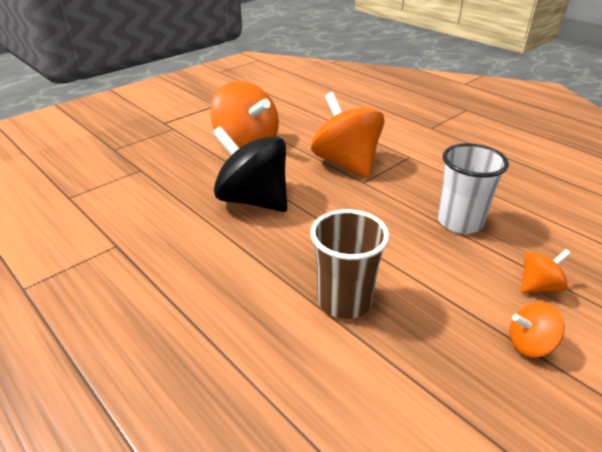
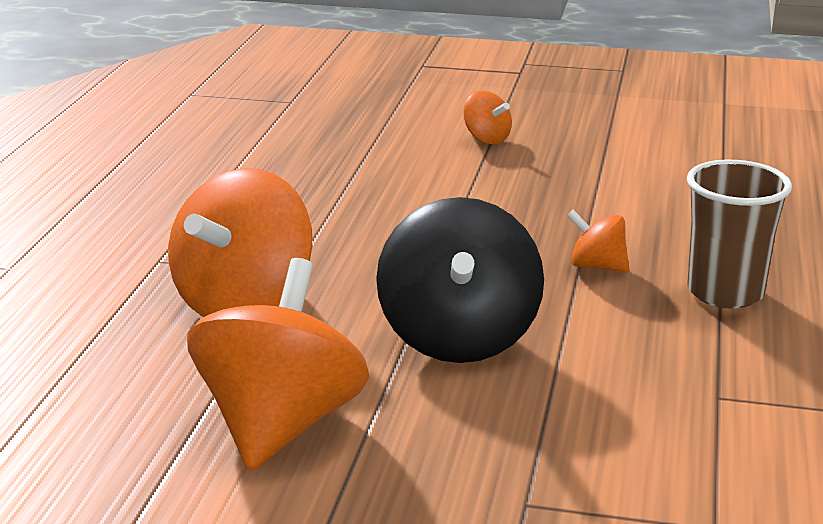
camera: 125 degrees left, 10 degrees down
(344, 301) = (560, 218): brown cup -> brown cup (725, 293)
(460, 222) = (320, 193): white cup -> none
(539, 286) = (395, 144): orange spinning top -> orange spinning top (597, 266)

